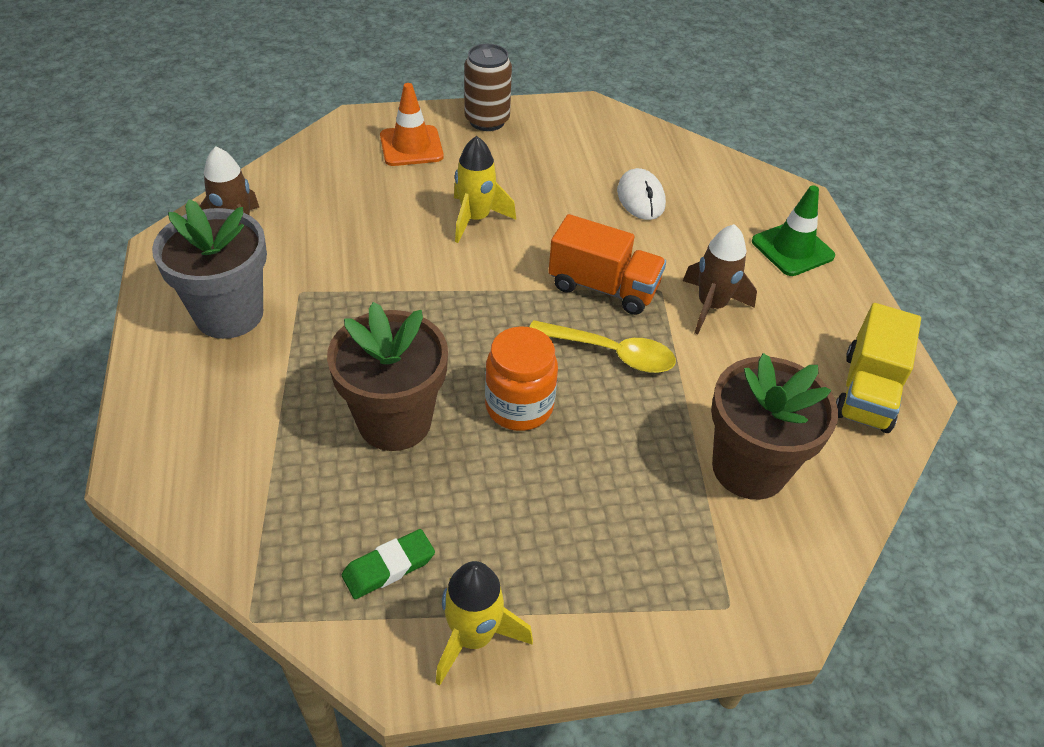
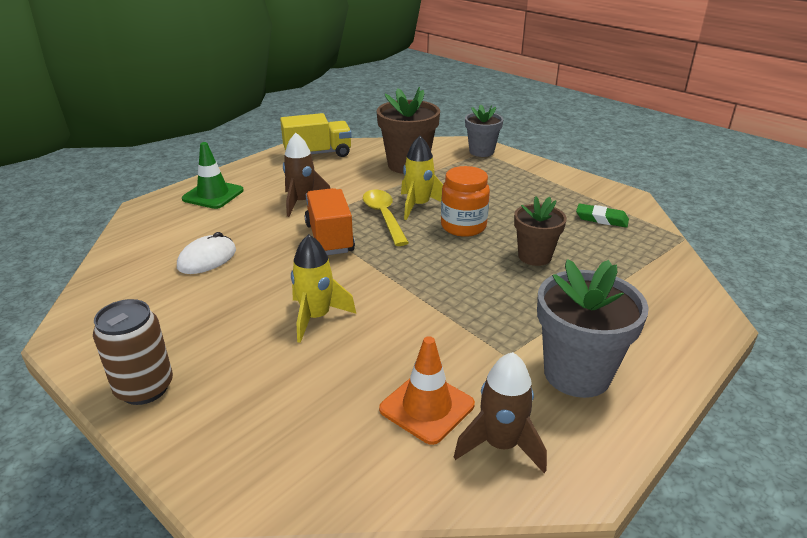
camera: 125 degrees left, 15 degrees down
(394, 421) = (534, 256): brown flower pot -> brown flower pot, size x0.64
(411, 146) = (241, 414): orange traffic cone -> orange traffic cone (427, 407)
(473, 637) = (588, 190): yellow rocket -> yellow rocket (419, 206)
(733, 606) = (481, 151): none -> grey flower pot

